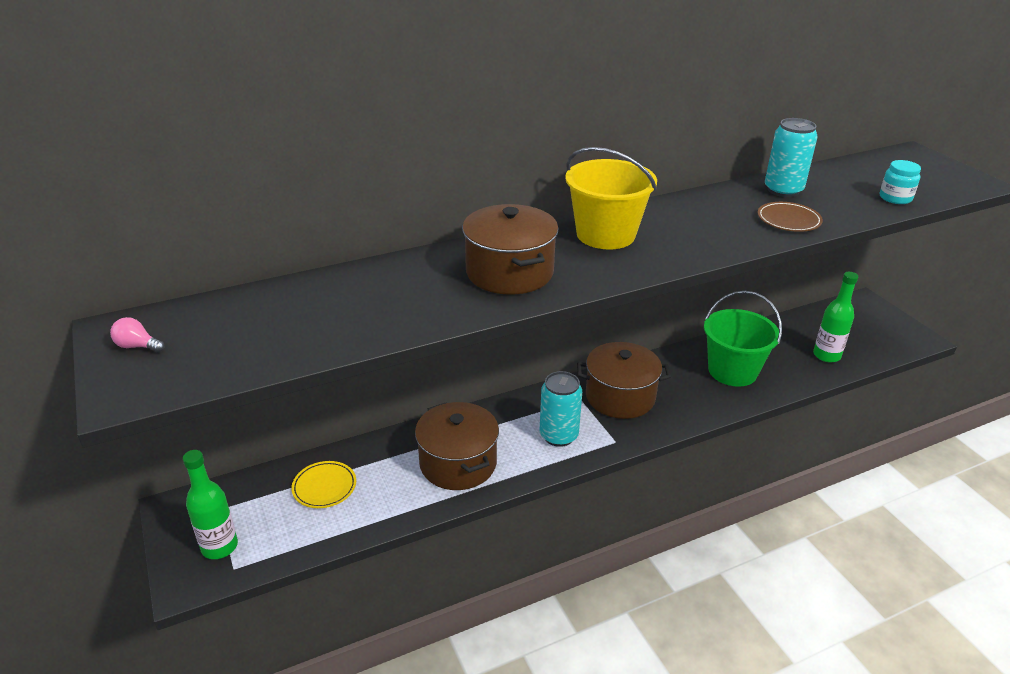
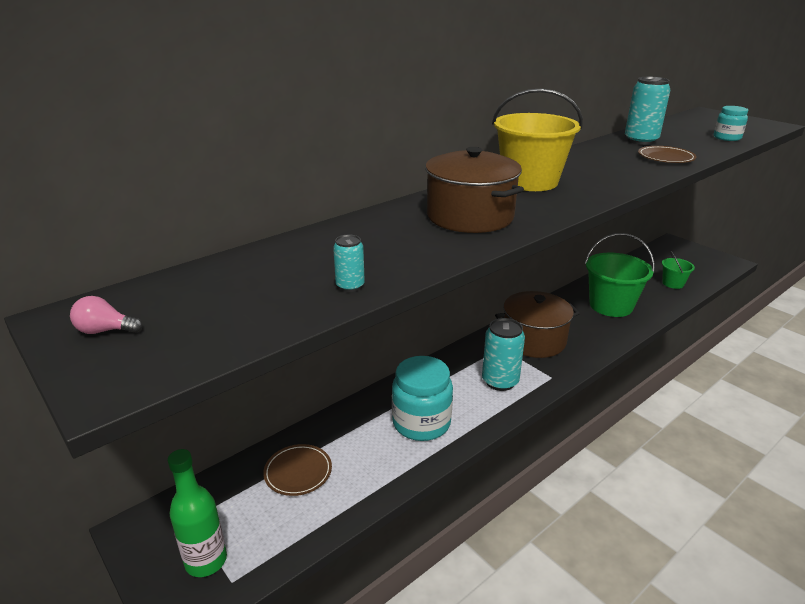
camera: 15 degrees left, 5 degrees down
(324, 487) = (298, 472): yellow plate -> brown plate
(348, 335) = (350, 286): none -> turquoise can
(458, 463) = (421, 423): brown pot -> turquoise jar
(826, 355) = (673, 283): green bottle -> green bucket

